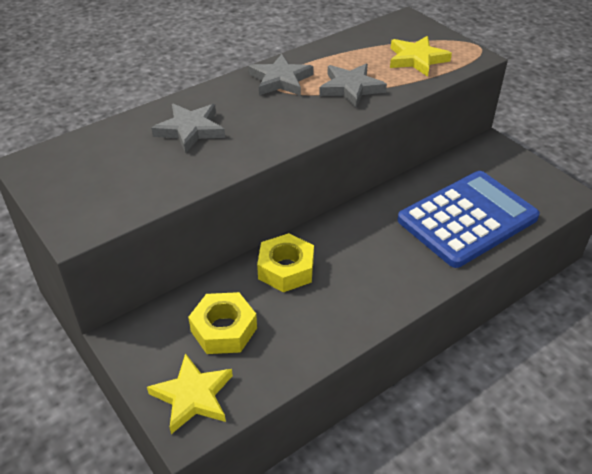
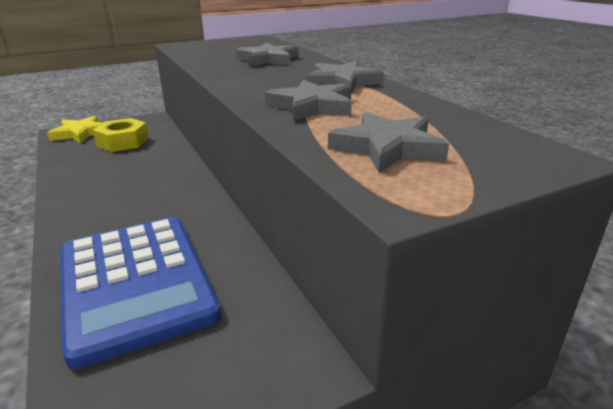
camera: 100 degrees right, 15 degrees down
(286, 269) = (160, 164): yellow nut -> none
(416, 59) = (387, 147): yellow star -> grey star

